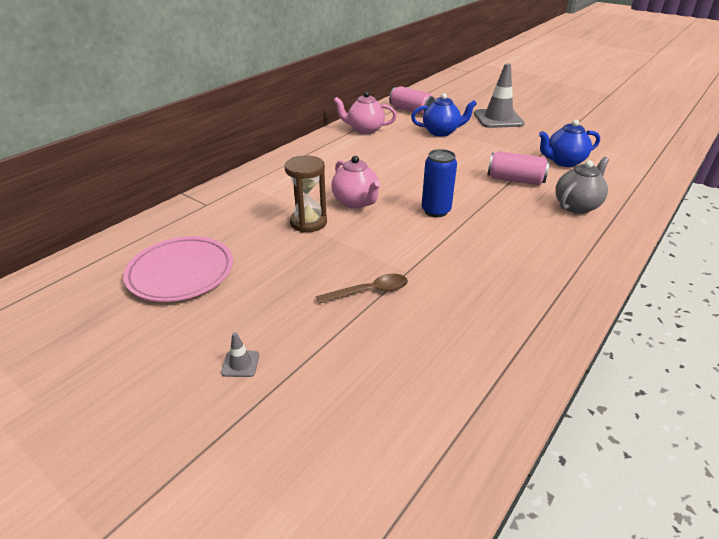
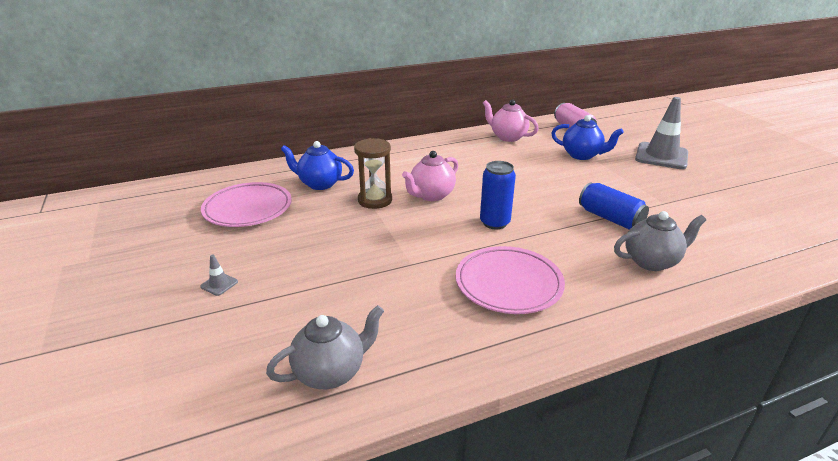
camera: 30 degrees right, 5 degrees down
(356, 202) = (431, 195): pink teapot -> pink teapot turned 45 degrees clockwise
(369, 291) = (363, 268): brown spoon -> none
(447, 399) = (331, 372): none -> grey teapot
(502, 260) = (508, 284): none -> pink plate
(515, 180) = (610, 218): pink can -> blue can
(563, 162) = (689, 215): blue teapot -> blue teapot (319, 184)

